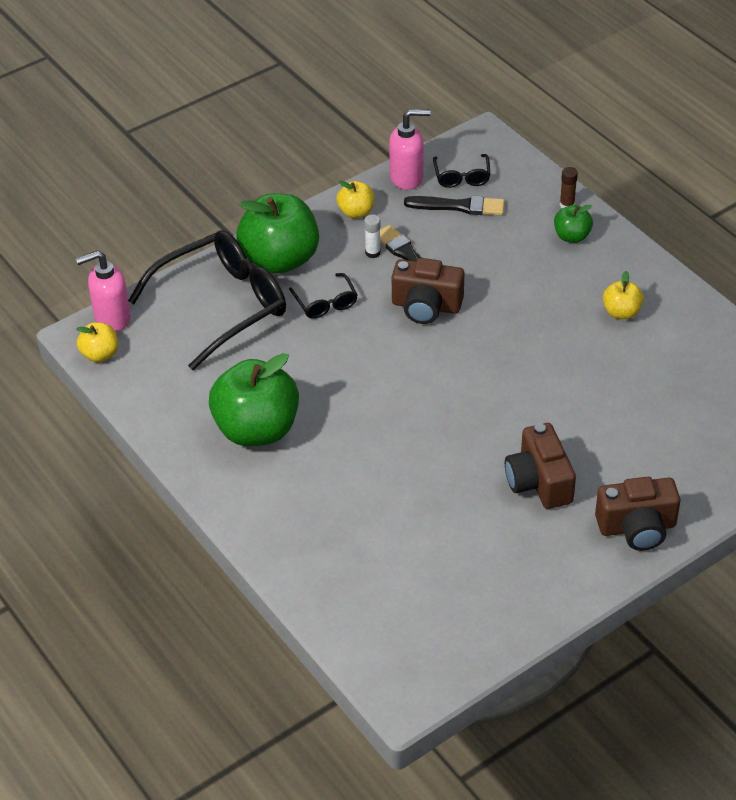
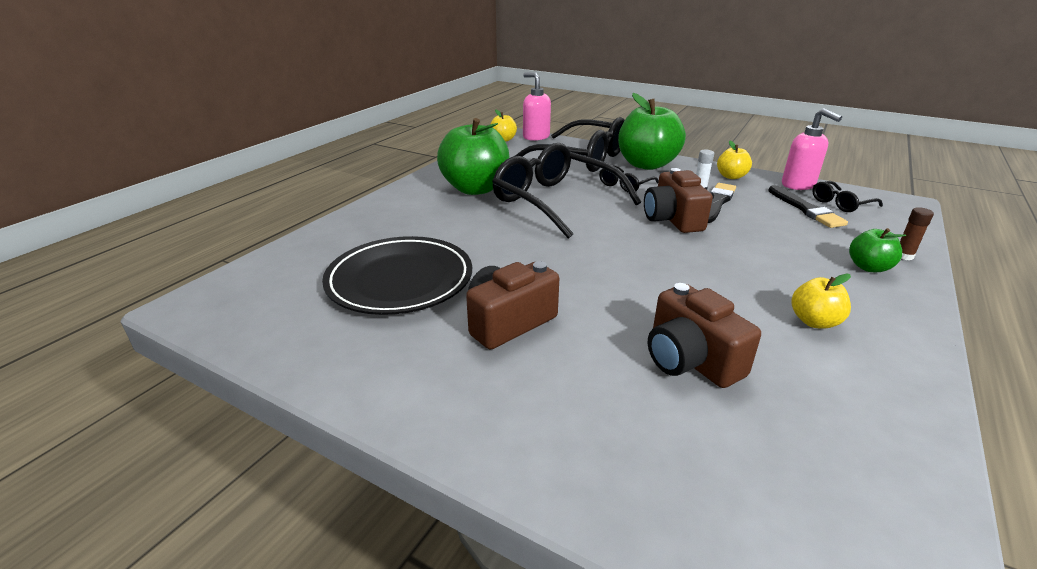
camera: 65 degrees right, 15 degrees down
(332, 374) = (555, 201): none -> black glasses
(437, 537) = (400, 280): none -> black plate
(637, 527) = (480, 415): brown camera -> brown camera (690, 360)

